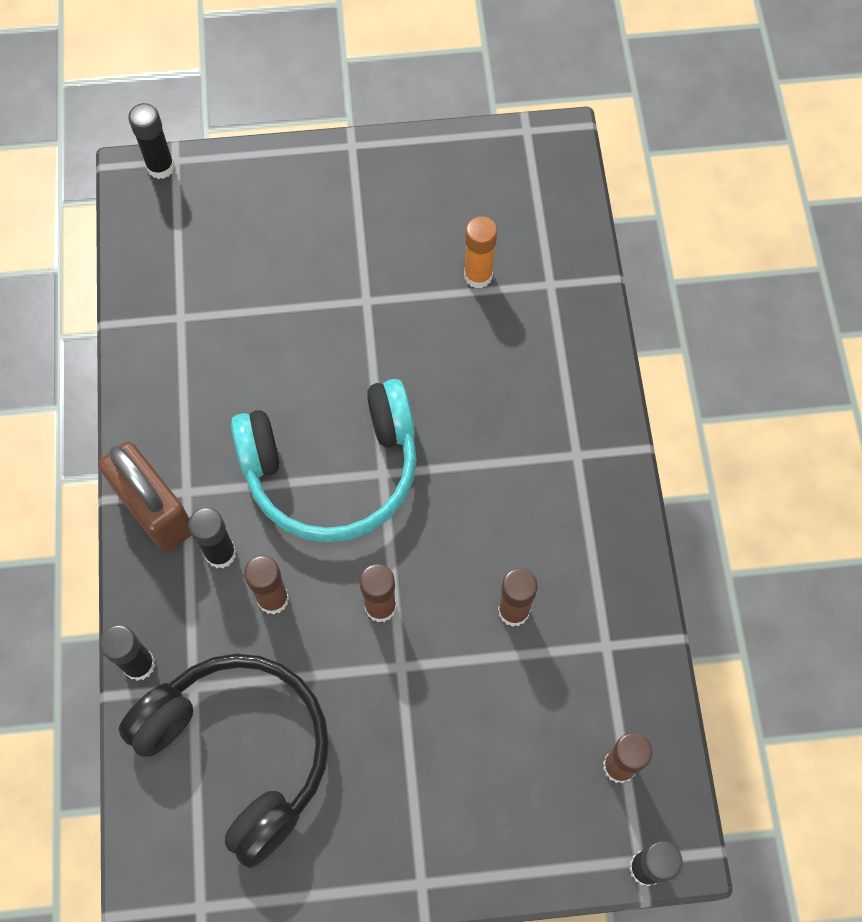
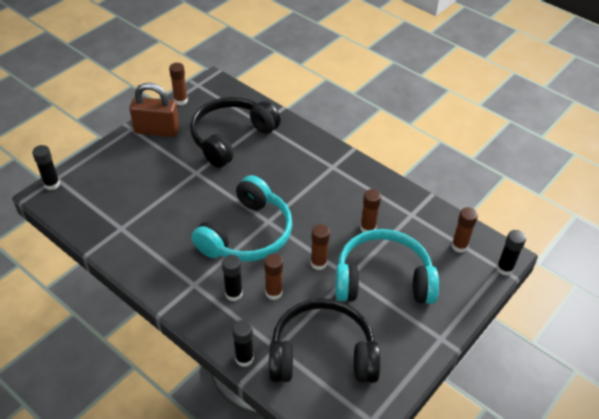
camera: 45 degrees left, 20 degrees down
(155, 510) = (187, 300): brown padlock -> brown padlock (157, 130)
(443, 715) = (383, 279): none -> turquoise headphones
(471, 144) = (180, 100): none -> brown glue stick
(478, 276) = (231, 138): orange glue stick -> black headphones

